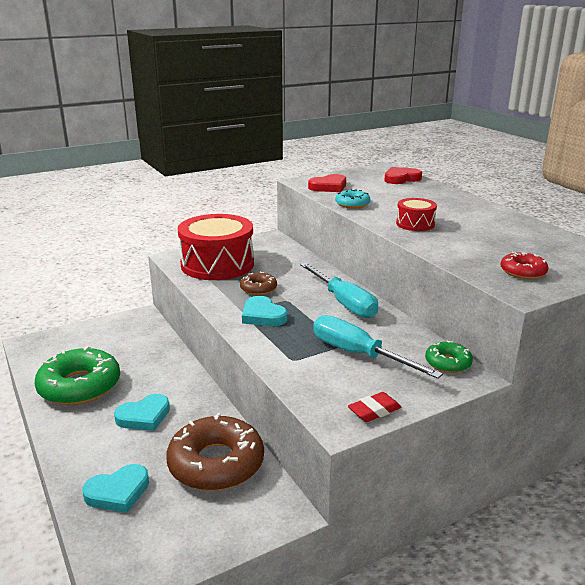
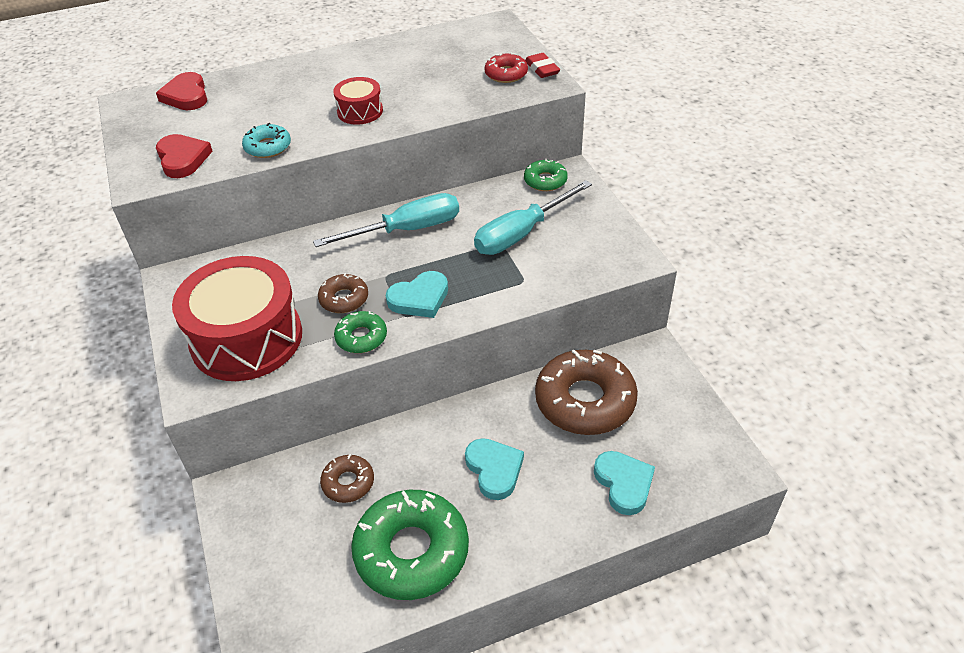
camera: 80 degrees left, 20 degrees up
(142, 354) = (348, 483): none -> brown donut
(219, 299) = (361, 337): none -> green donut
(374, 411) = (617, 236): red eraser -> red eraser (542, 69)

